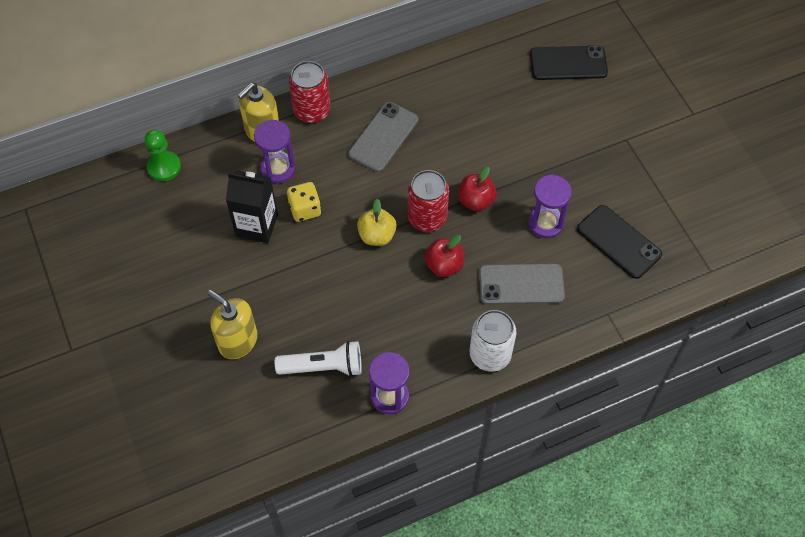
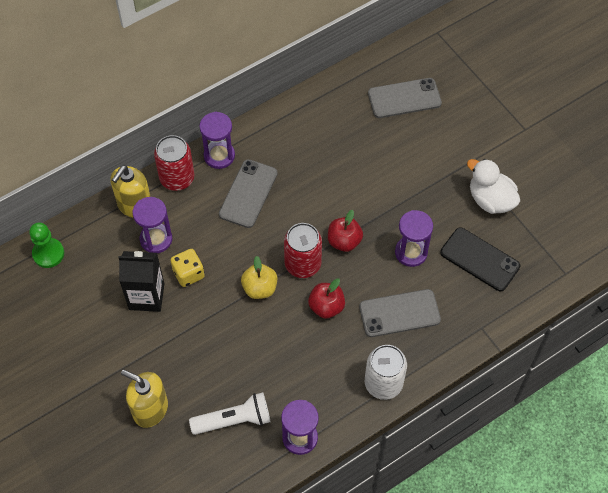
camera: 10 degrees left, 0 degrees up
(360, 94) = (219, 156): none -> purple hourglass
(568, 63) = (404, 98): black phone -> grey phone
(642, 181) = (490, 200): none -> white duck

